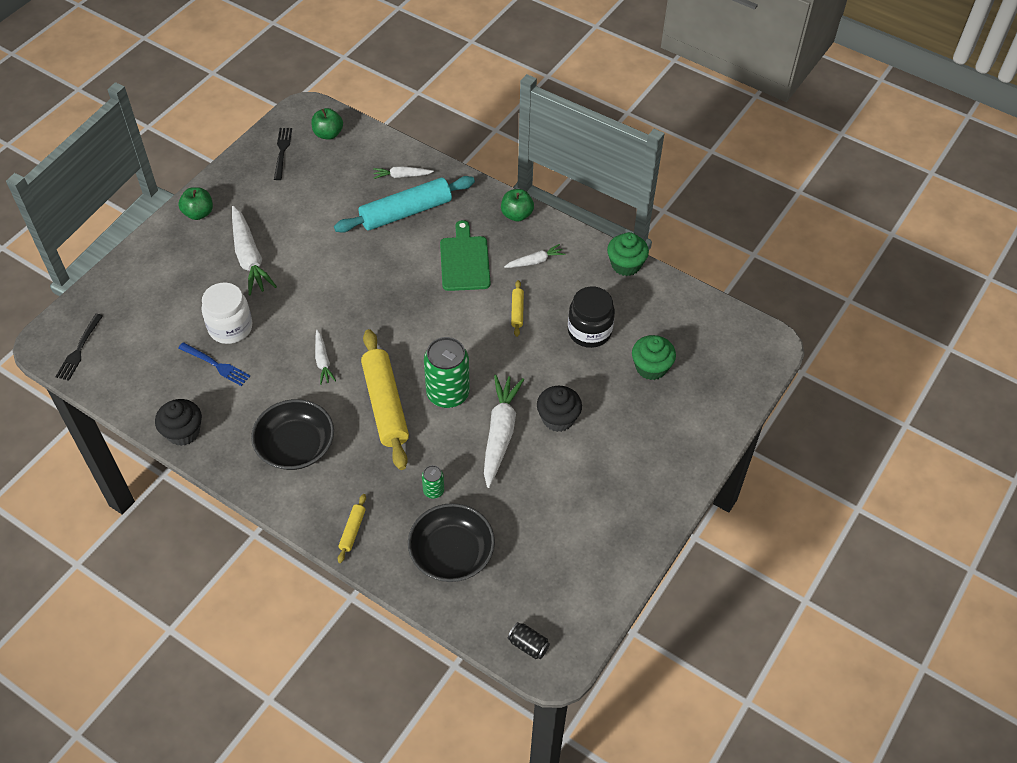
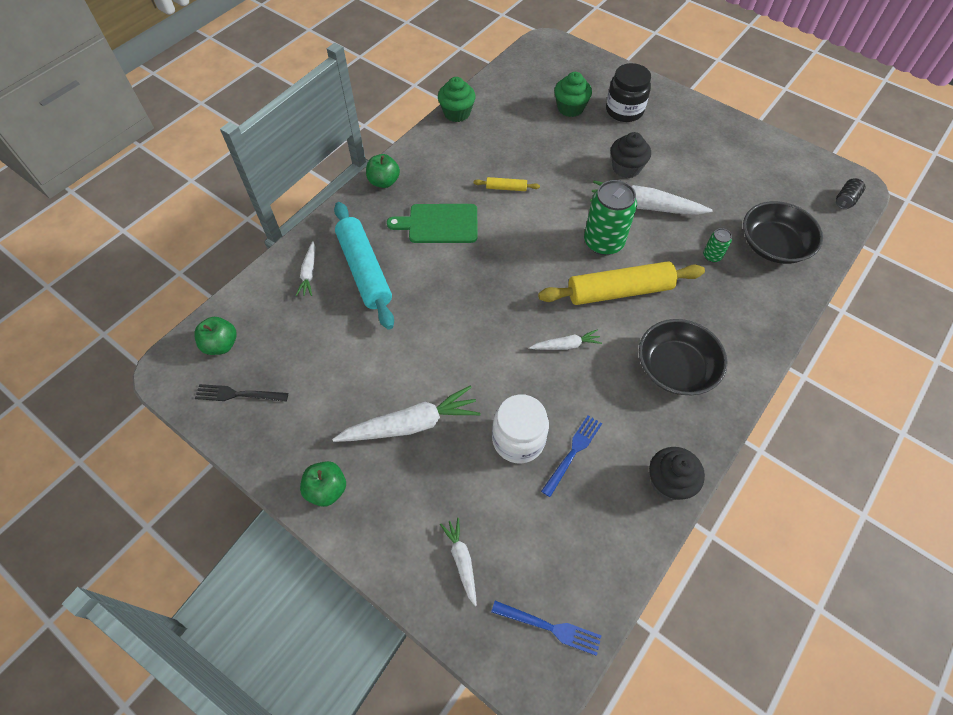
camera: 85 degrees left, 5 degrees up
(79, 350) = (550, 627): black fork -> blue fork
(352, 531) = (765, 318): yellow rolling pin -> none
(535, 261) = (446, 172): white carrot -> white carrot (462, 561)
(589, 331) = (531, 142): black jar -> black jar (624, 110)

